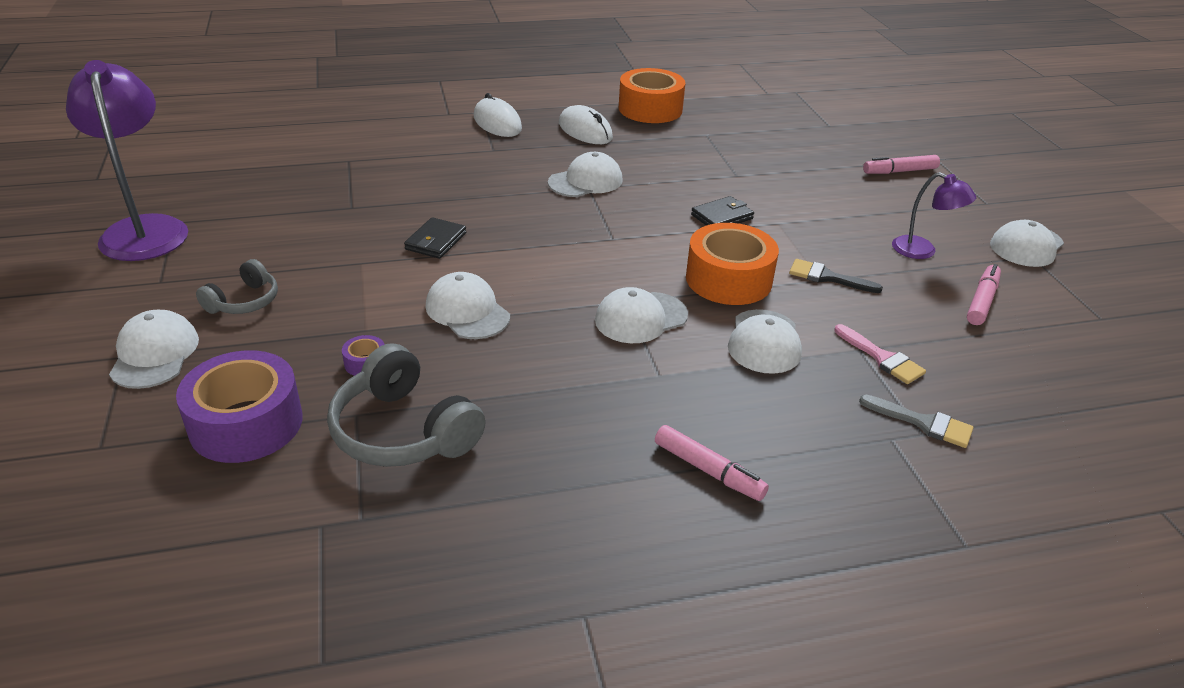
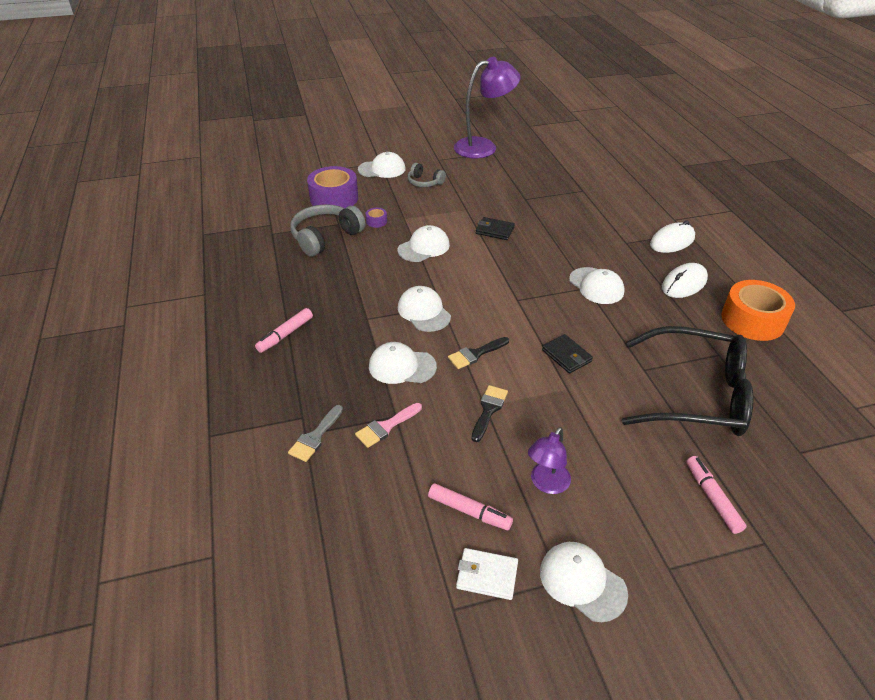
camera: 90 degrees right, 5 degrees up
(728, 279) = (475, 354): orange tape -> black brush
(769, 155) = (696, 395): none -> black glasses
(1052, 296) = (487, 575): none -> white wallet

